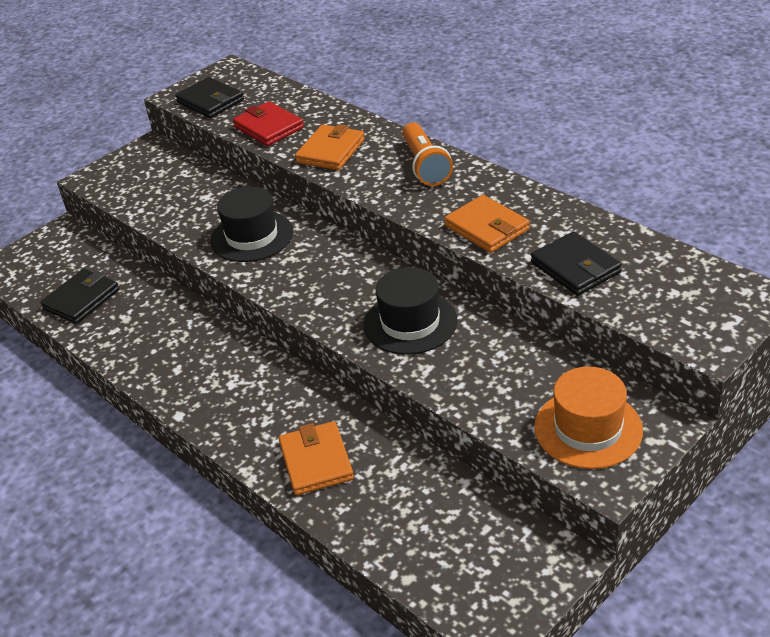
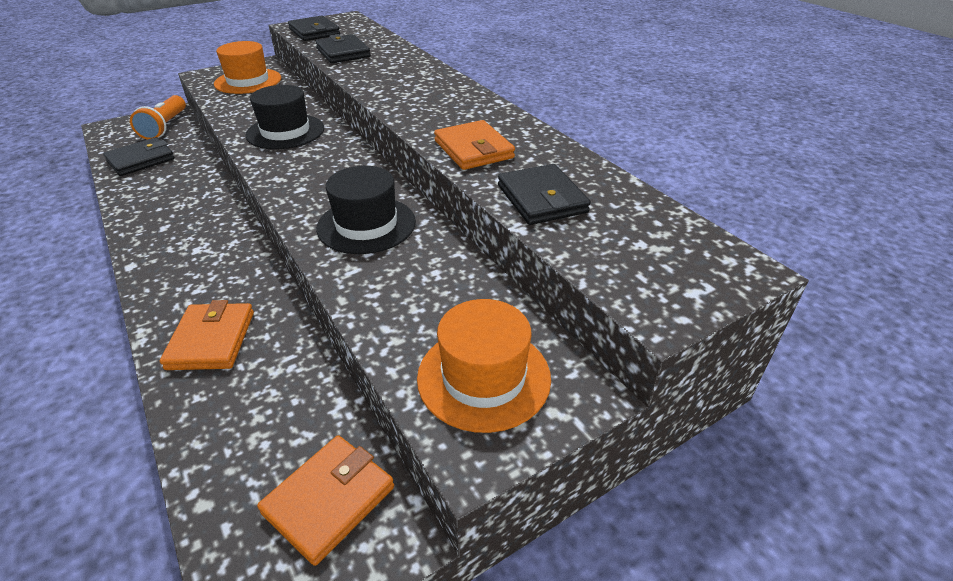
camera: 10 degrees right, 0 degrees up
(153, 177) = (248, 81): none -> orange hat
(269, 127) = (343, 53): red wallet -> black wallet
(331, 151) = (378, 74): orange wallet -> orange wallet (329, 500)
(425, 165) = (451, 95): orange flashlight -> orange flashlight (165, 127)

